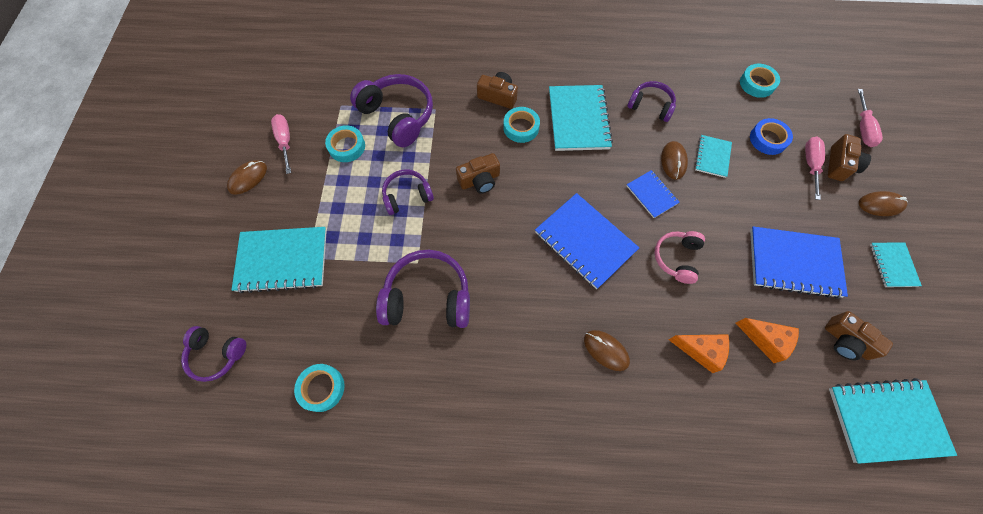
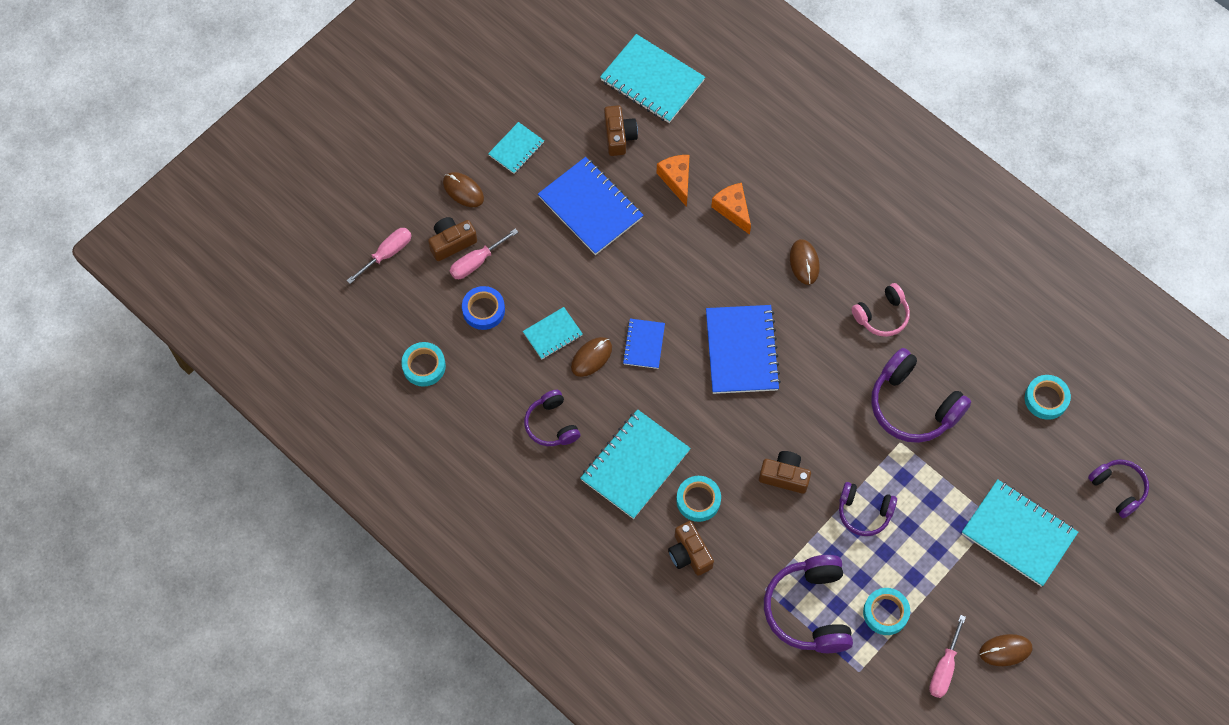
camera: 140 degrees left, 0 degrees up
(676, 258) = (679, 281): pink headphones -> pink headphones (882, 315)

